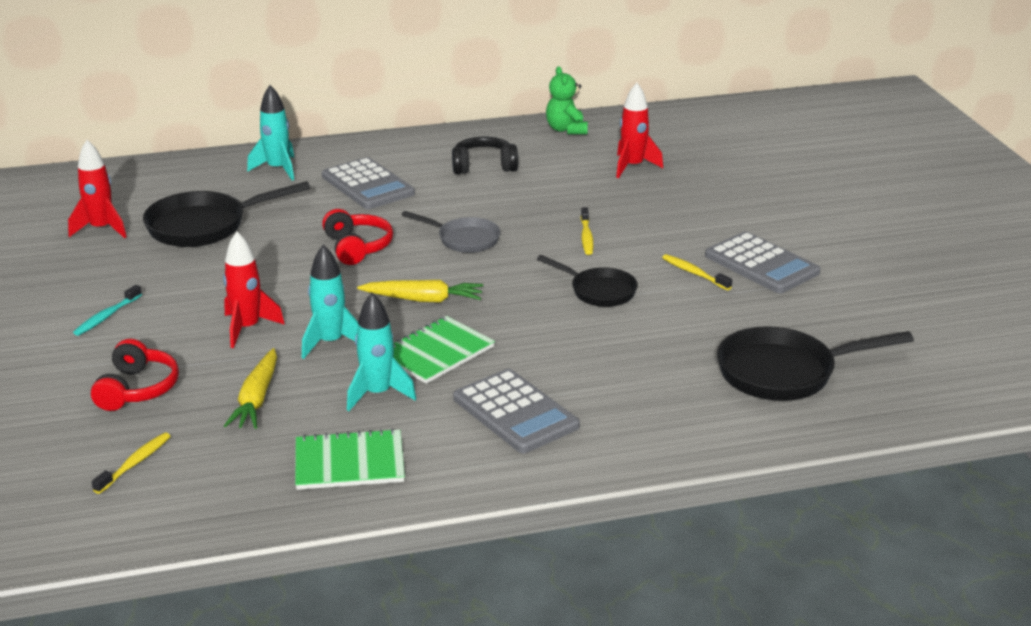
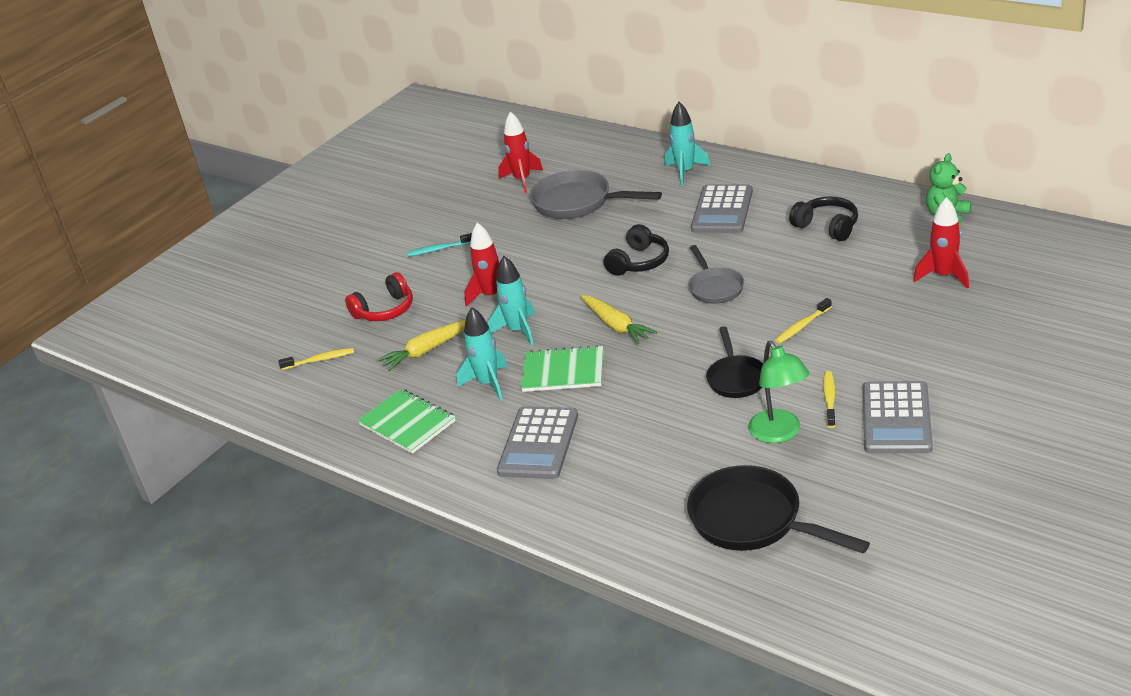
camera: 55 degrees right, 5 degrees up
(204, 226) = (578, 202): black pan -> grey pan
(357, 247) = (639, 262): red headphones -> black headphones
(699, 311) = (779, 433): none -> green lamp

